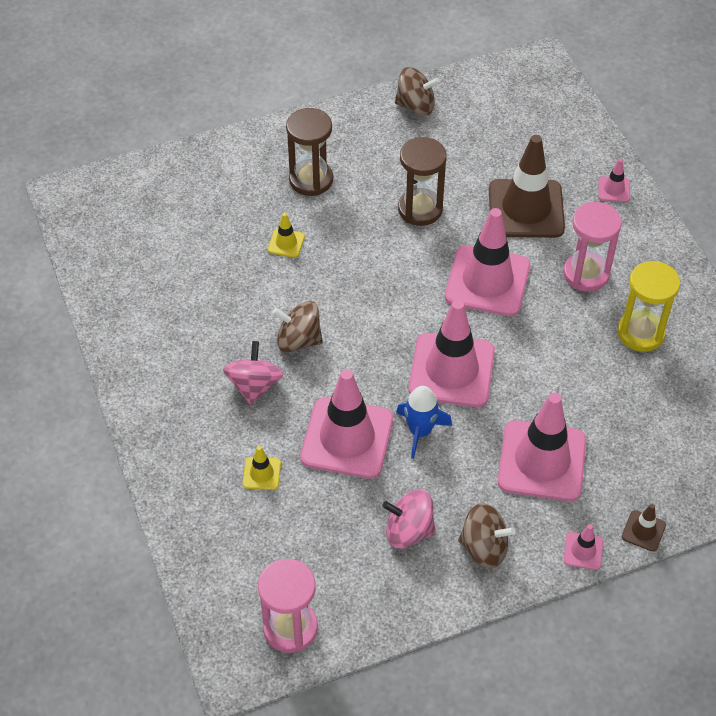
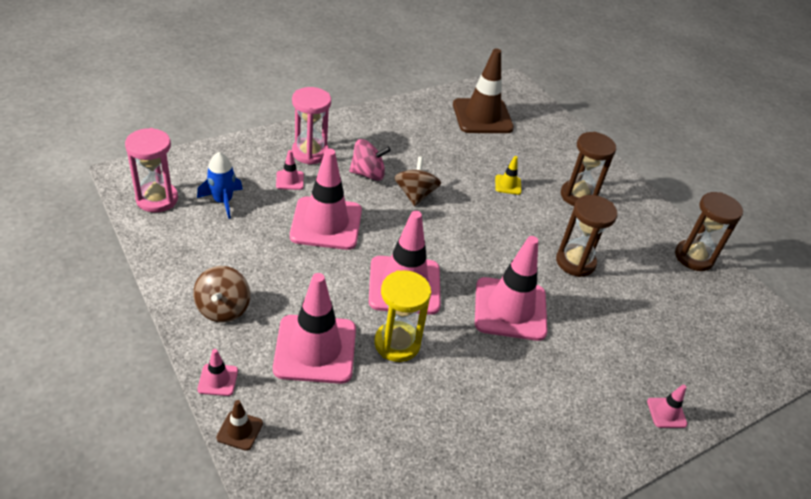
camera: 75 degrees right, 10 degrees down
(261, 473) = (290, 180): yellow traffic cone -> pink traffic cone
(408, 531) = (240, 261): pink spinning top -> none
(416, 106) = (693, 257): brown spinning top -> brown hourglass
(420, 431) = (338, 266): blue rocket -> blue rocket (222, 201)
(526, 209) = (607, 338): brown traffic cone -> brown traffic cone (482, 116)
(586, 274) = (544, 386): pink hourglass -> pink hourglass (310, 153)
(641, 333) = (482, 434): yellow hourglass -> yellow hourglass (397, 343)

